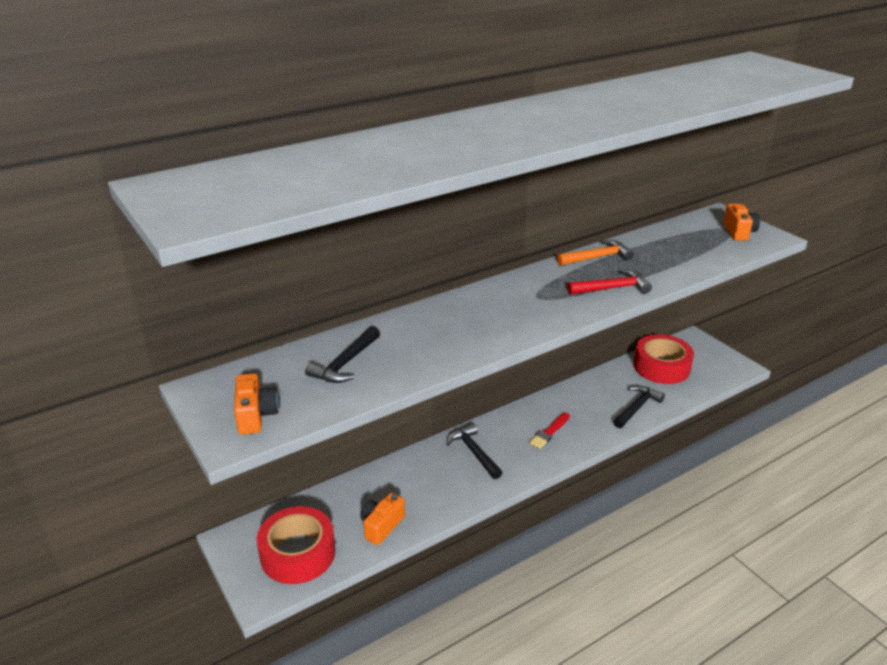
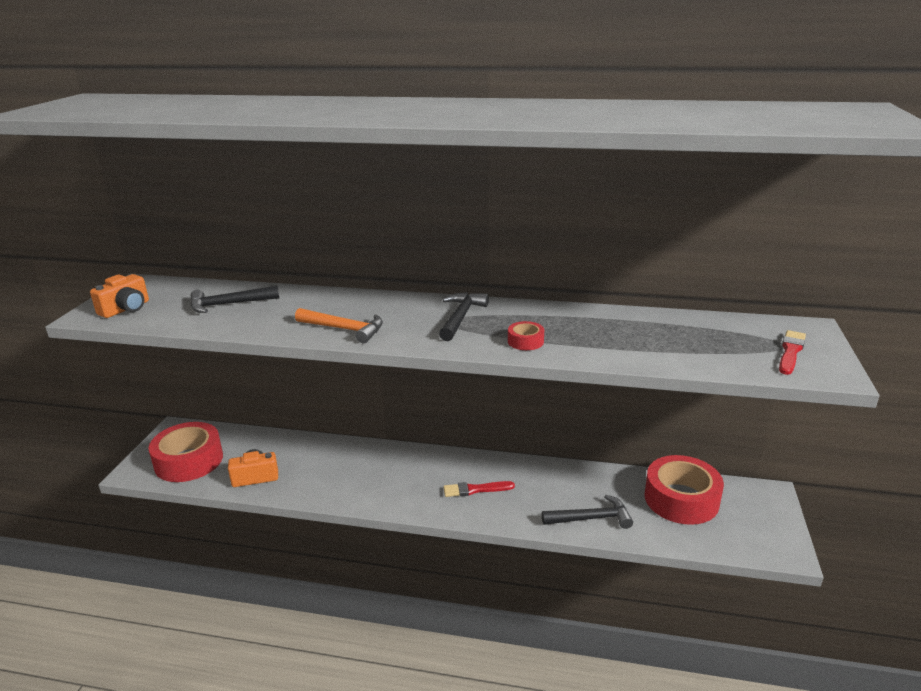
camera: 45 degrees right, 5 degrees down
(474, 452) = (393, 468): black hammer -> black hammer (461, 317)
(597, 257) = (569, 314): orange hammer -> orange hammer (344, 329)
(612, 288) = (525, 341): red hammer -> red tape
(738, 232) = (790, 351): orange camera -> red brush

